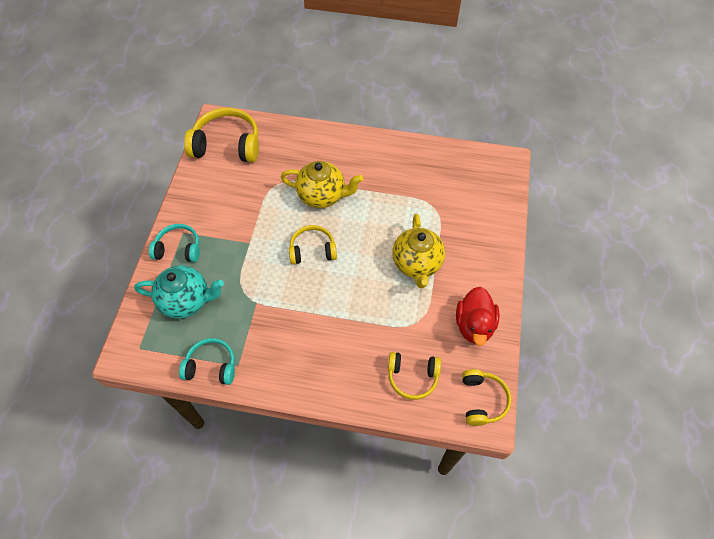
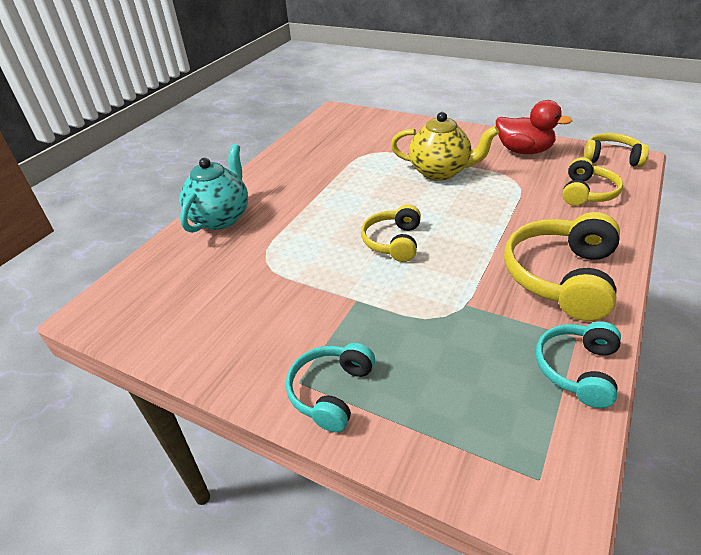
camera: 70 degrees left, 20 degrees down
(186, 301) = (445, 391): turquoise teapot -> turquoise teapot (221, 218)
(227, 145) = (152, 305): yellow headphones -> yellow headphones (561, 277)
(322, 196) = (310, 224): yellow teapot -> none

